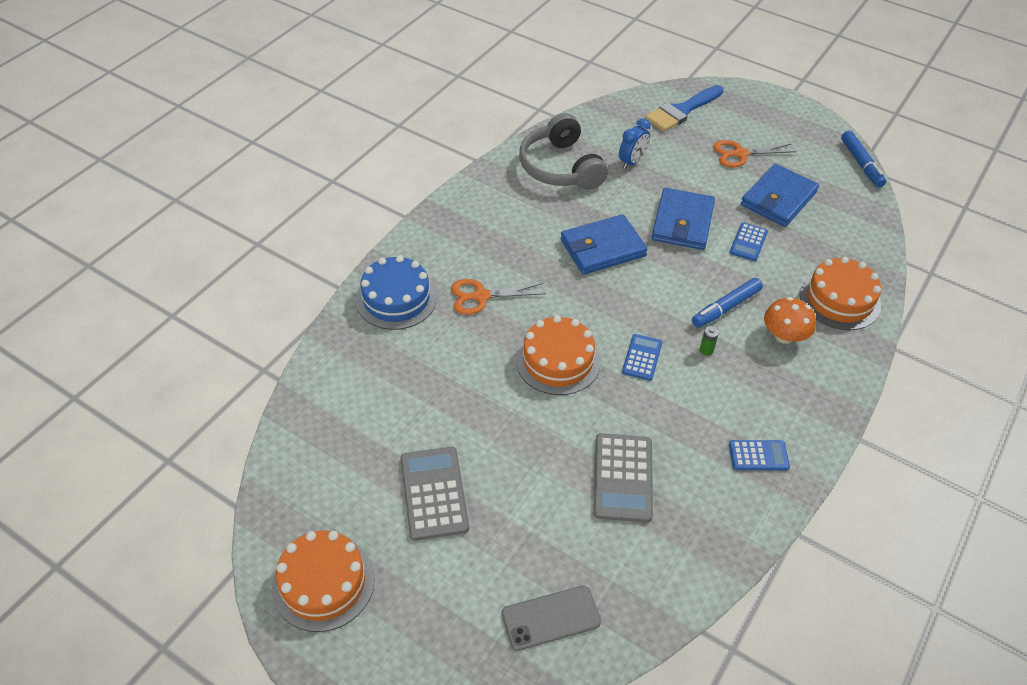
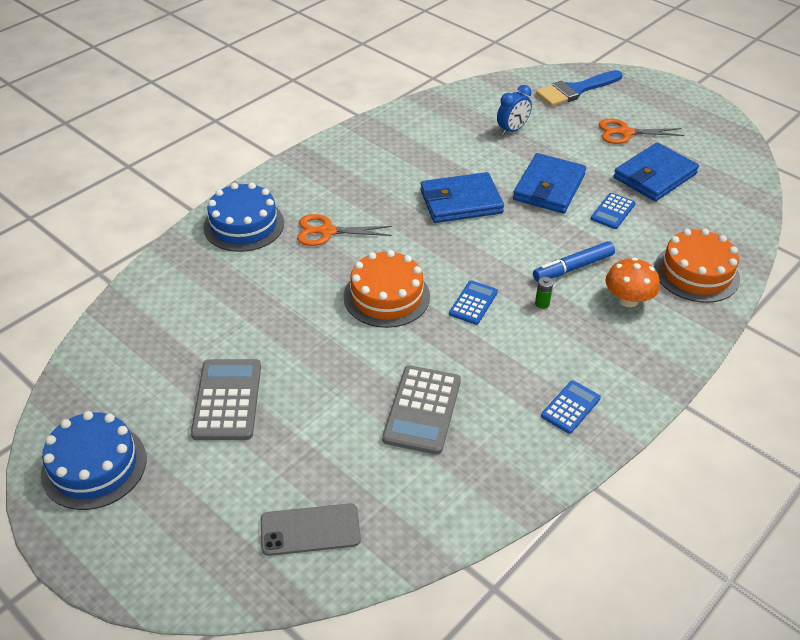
camera: 10 degrees right, 5 degrees down
(323, 583) = (94, 466): orange cake -> blue cake
(560, 167) = (439, 128): grey headphones -> none
(758, 456) = (570, 407): blue calculator -> blue calculator turned 60 degrees counterclockwise
(861, 164) = (751, 153): blue marker -> none

